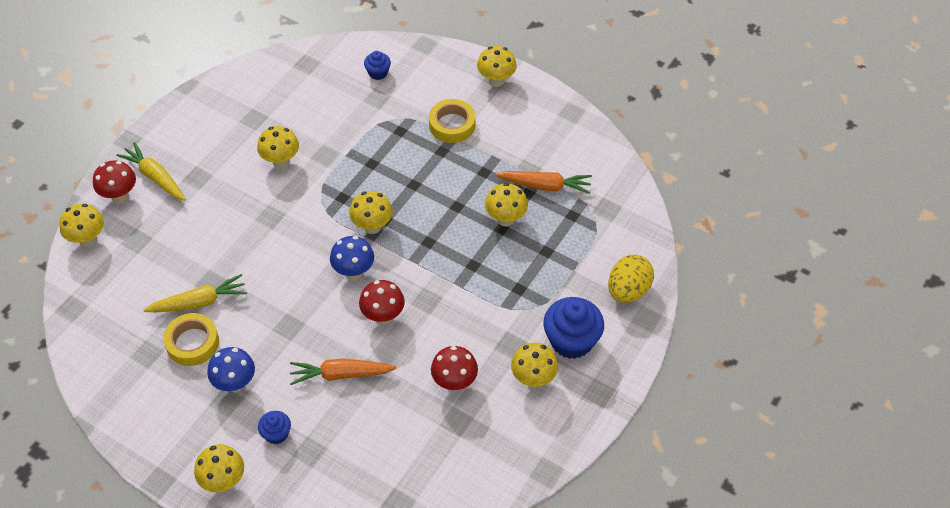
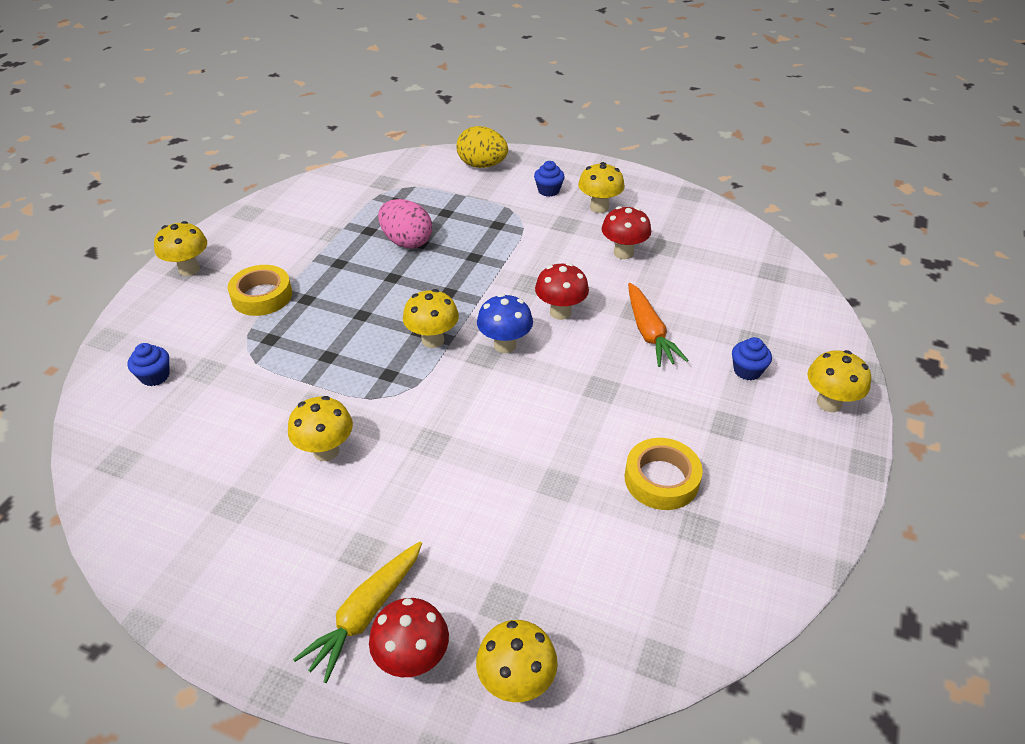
camera: 100 degrees left, 10 degrees down
(199, 302) = (595, 488): yellow carrot -> none
(235, 383) = (701, 421): blue mushroom -> none
(505, 219) = (407, 242): yellow mushroom -> pink egg
(545, 186) = (357, 220): orange carrot -> none
(571, 341) = (548, 190): blue cupcake -> blue cupcake, size x0.52

